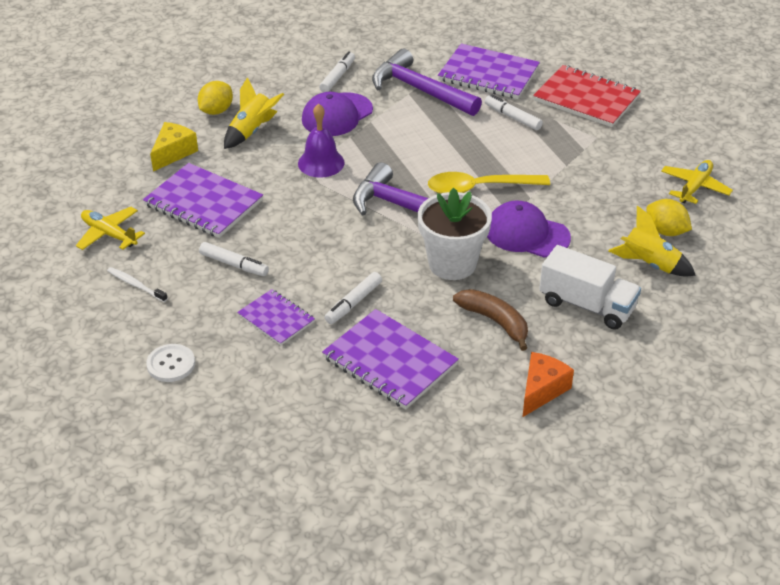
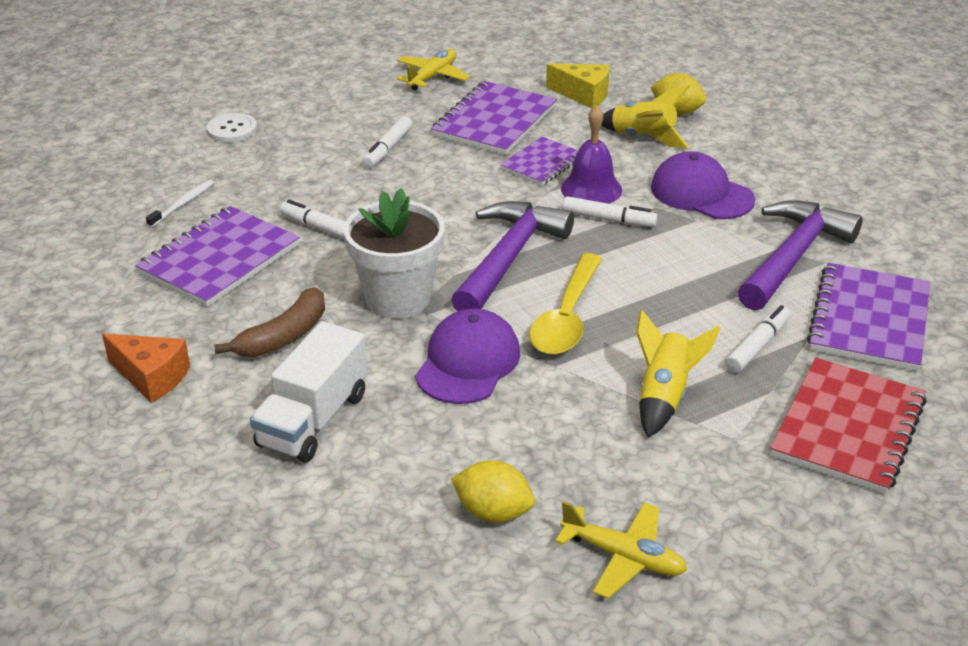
camera: 85 degrees right, 5 degrees down
(136, 285) = (352, 99): white toothbrush -> white toothbrush (183, 204)
(276, 319) = (297, 182): purple notebook -> purple notebook (542, 163)
(337, 77) = (793, 188): white marker -> white marker (608, 219)
(479, 188) = (566, 317): yellow spoon -> yellow spoon turned 150 degrees counterclockwise
(649, 264) = (407, 489): yellow rocket -> yellow rocket (664, 396)
(666, 231) = (493, 512): yellow lemon -> yellow lemon turned 75 degrees clockwise

